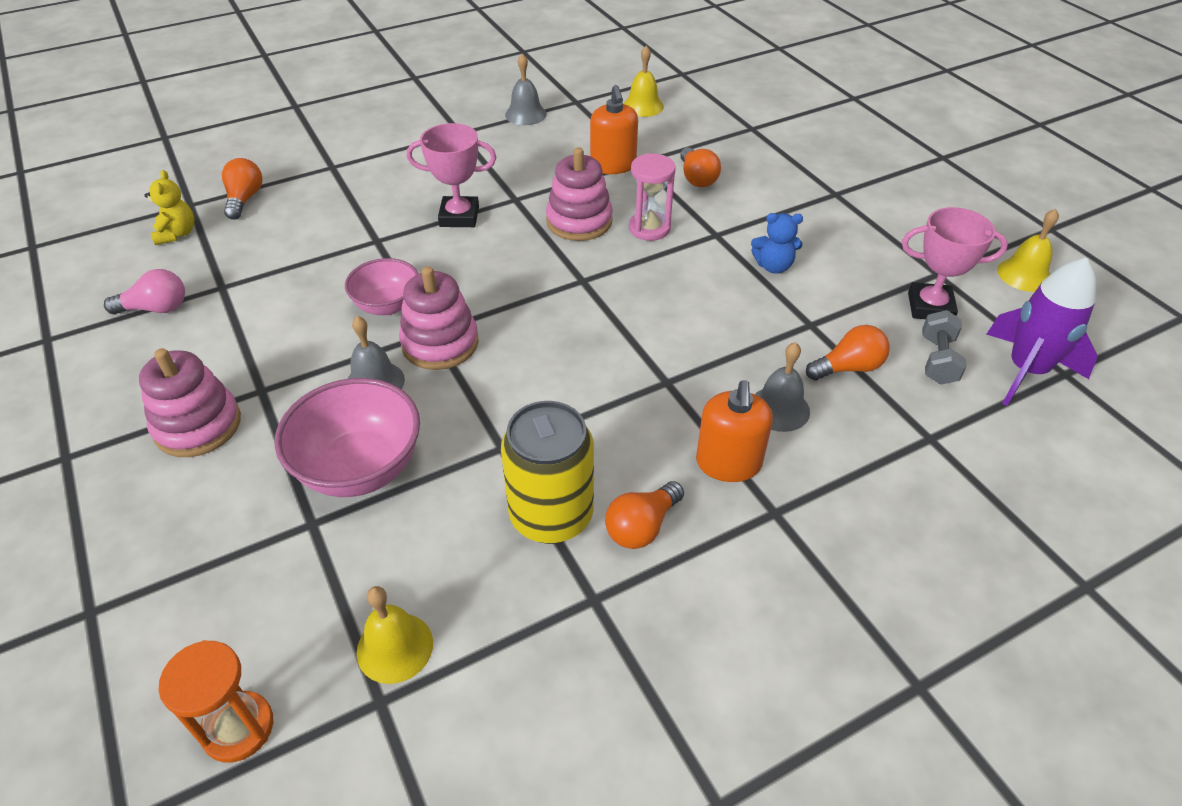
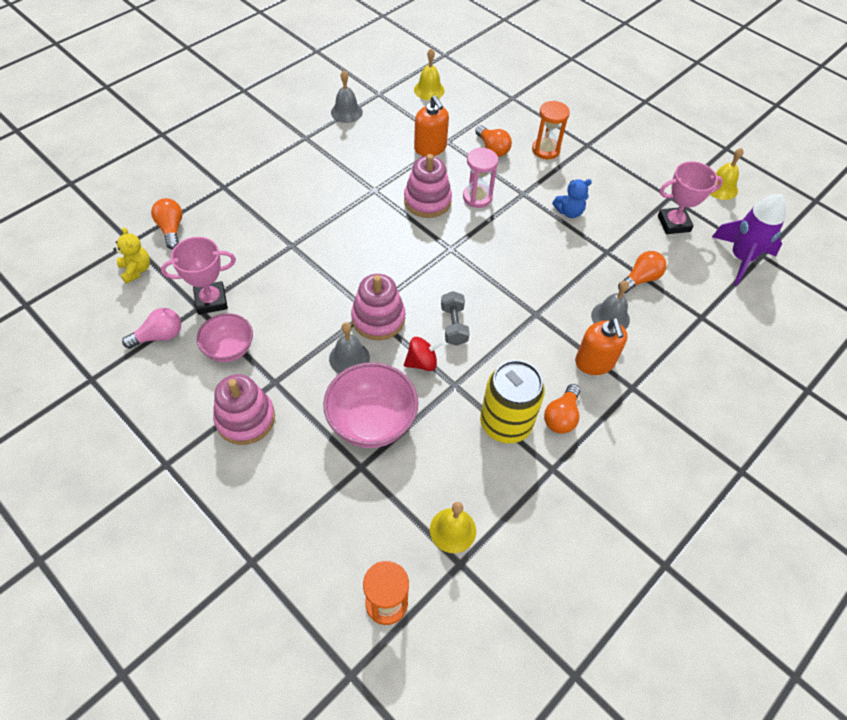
camera: 20 degrees left, 10 degrees up
(387, 306) = (327, 297): pink bowl -> pink bowl (229, 349)
(459, 217) = (341, 213): pink trophy -> pink trophy (211, 301)
(471, 409) = (422, 362): none -> red spinning top
(771, 190) = (545, 150): none -> orange hourglass
(937, 360) = (689, 262): grey dumbbell -> grey dumbbell (454, 325)

